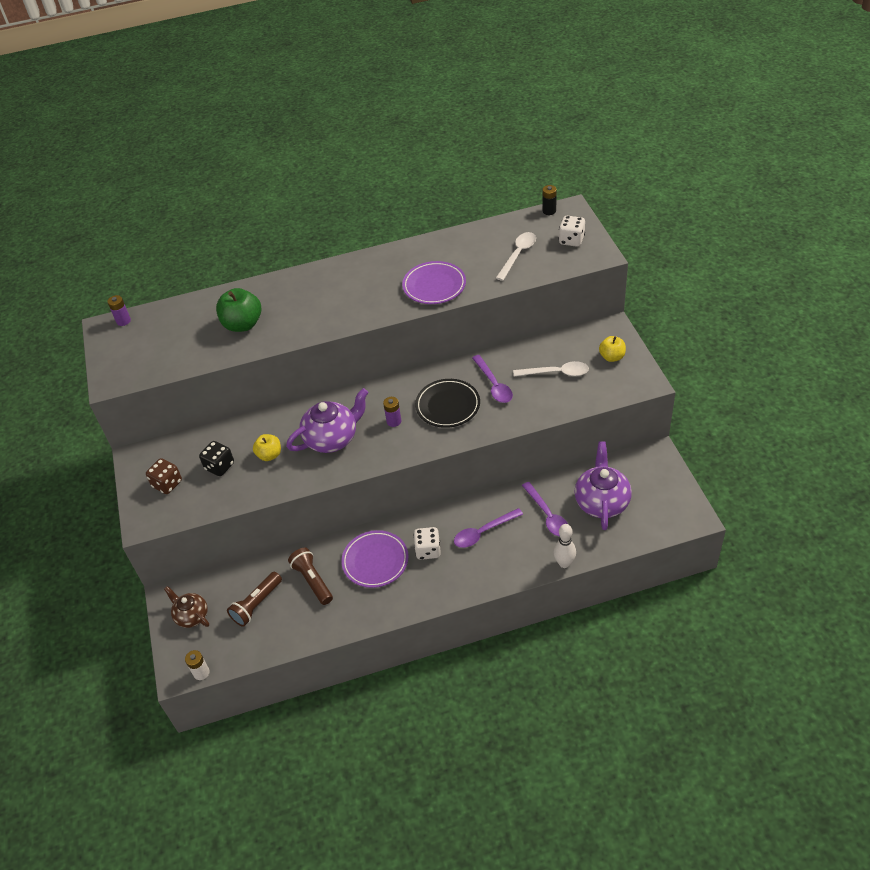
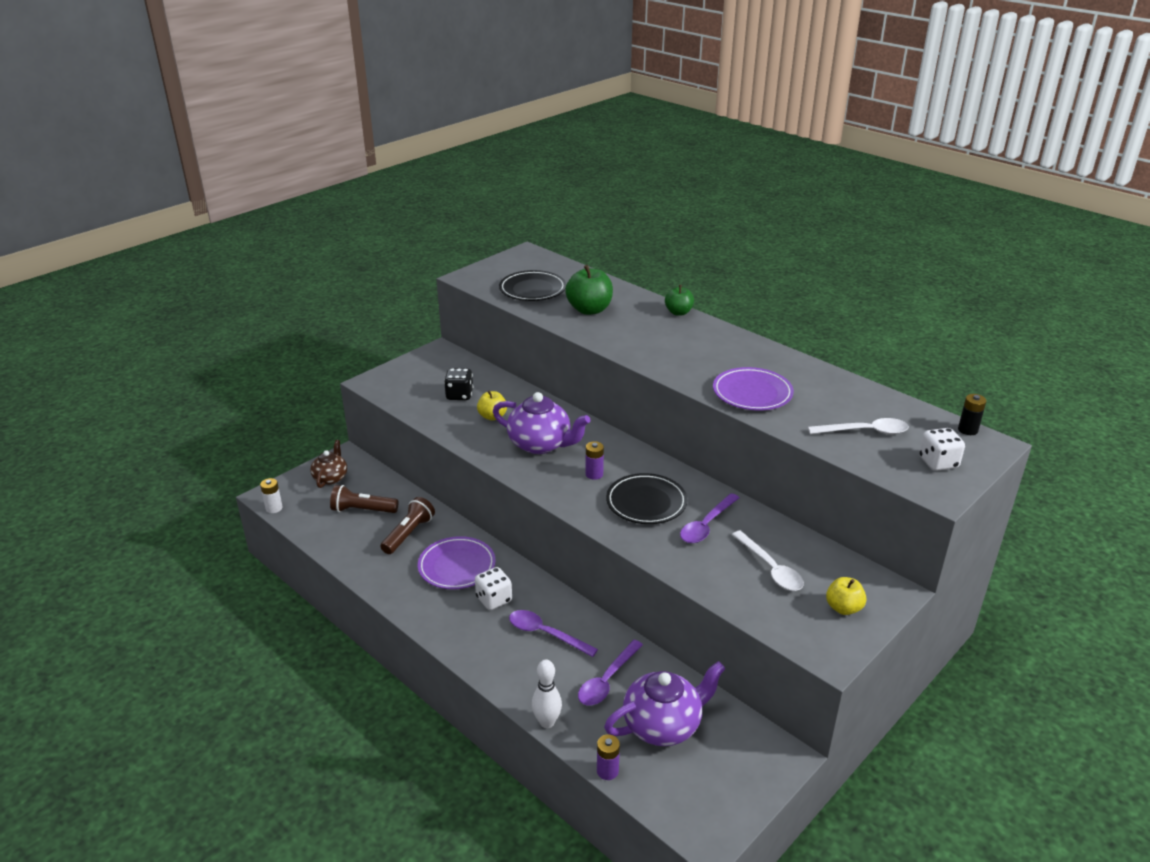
camera: 55 degrees right, 15 degrees down
(123, 321) = (541, 257): purple battery -> purple battery (607, 771)
(167, 484) = (421, 377): brown dice -> none
(176, 347) = (532, 290): none -> black plate
(294, 276) = (678, 312): none -> green apple

